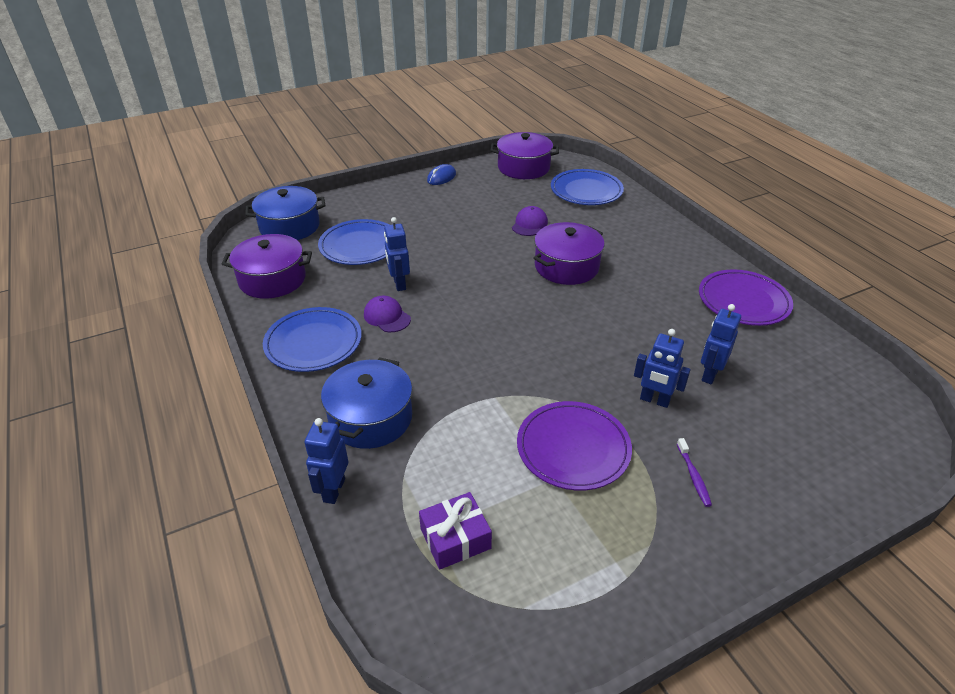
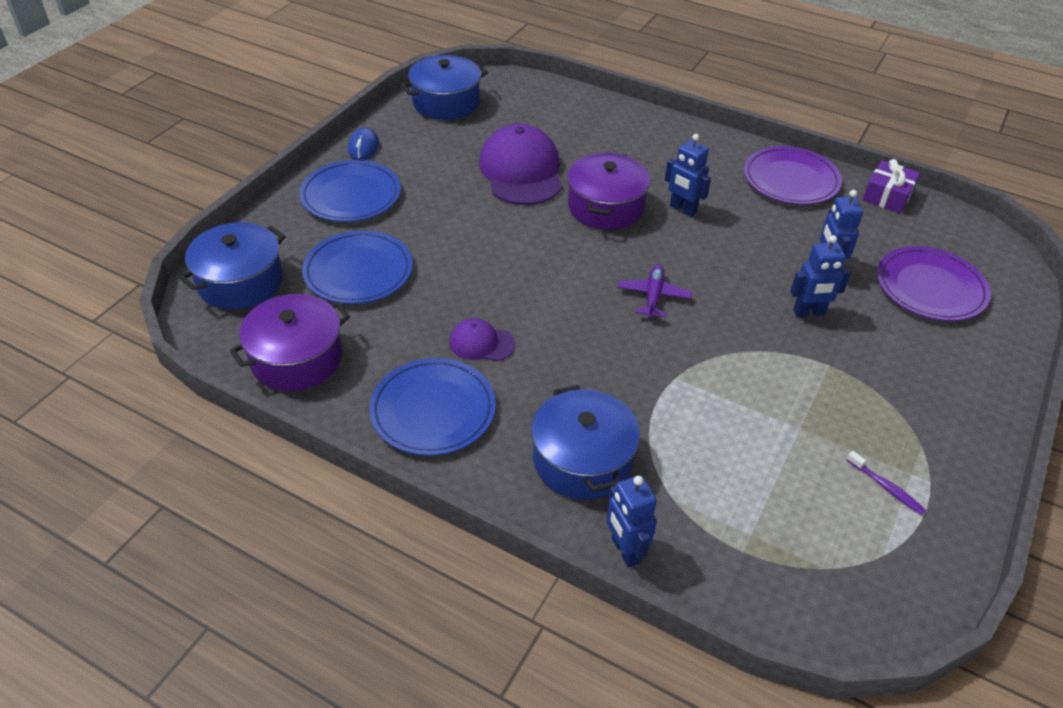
camera: 35 degrees left, 5 degrees up
(399, 284) = (454, 299): blue robot -> blue robot (682, 209)
(455, 538) = (776, 529): purple gift -> purple gift (887, 196)
(523, 167) = (446, 102): purple pot -> blue pot
(529, 224) = (521, 171): purple cap -> purple cap, size x2.02
(538, 337) = (653, 296): none -> purple plane
(573, 448) = (788, 392): purple plate -> purple plate (930, 288)
(586, 191) = (540, 109): blue plate -> blue plate (351, 195)
(693, 476) = (898, 367): purple toothbrush -> purple toothbrush (886, 487)

